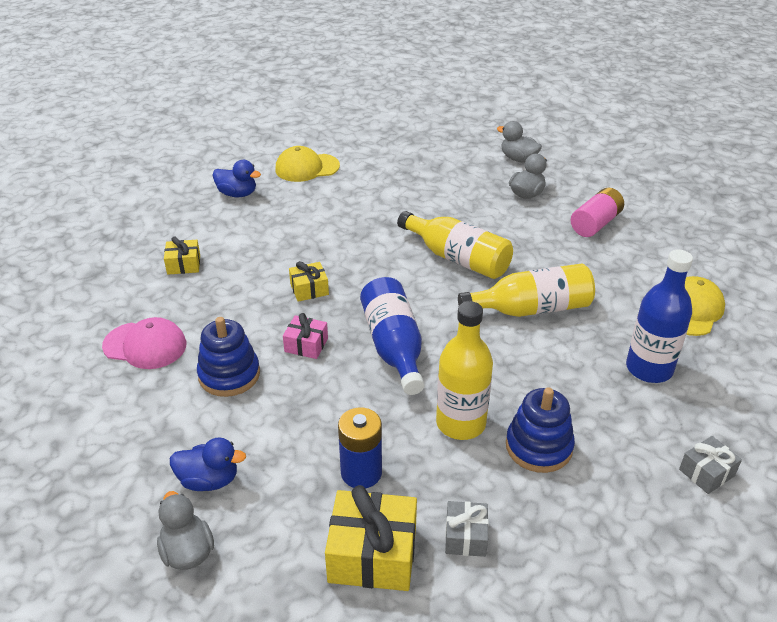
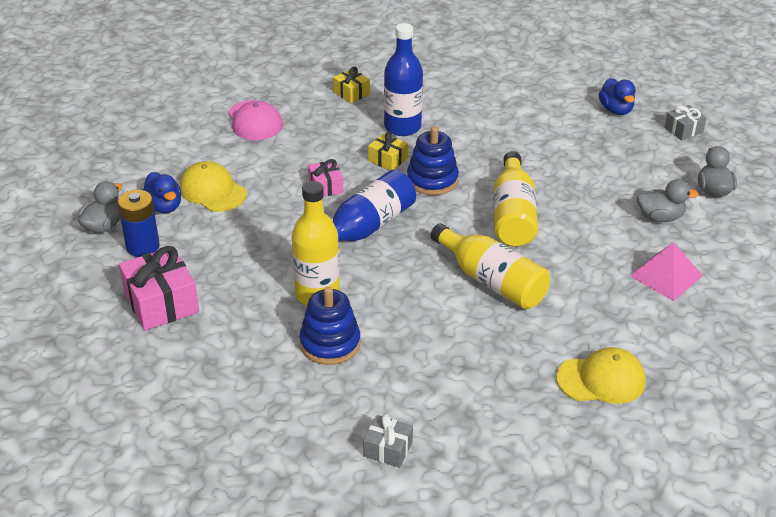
camera: 55 degrees right, 0 degrees up
(229, 375) = (262, 168): blue stacking toy -> blue stacking toy (432, 180)
(237, 194) = (461, 73): blue duck -> blue duck (616, 110)
(307, 168) = (539, 87): yellow cap -> yellow cap (212, 191)
(361, 472) = (226, 267): blue battery -> blue battery (142, 246)
(372, 555) = (161, 302): yellow gift -> pink gift
(465, 536) = (210, 339): grey gift -> grey gift (683, 130)
(595, 224) = (666, 276): pink battery -> pink pyramid
(649, 369) = (486, 376): blue bottle -> blue bottle (402, 127)

